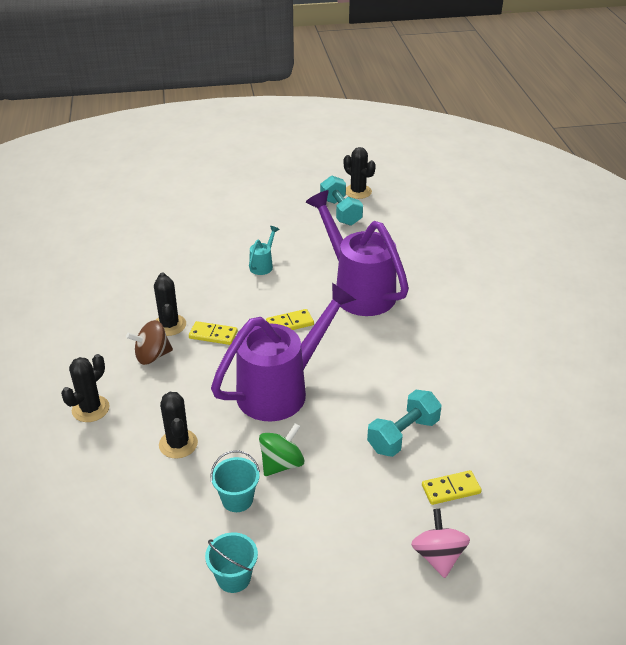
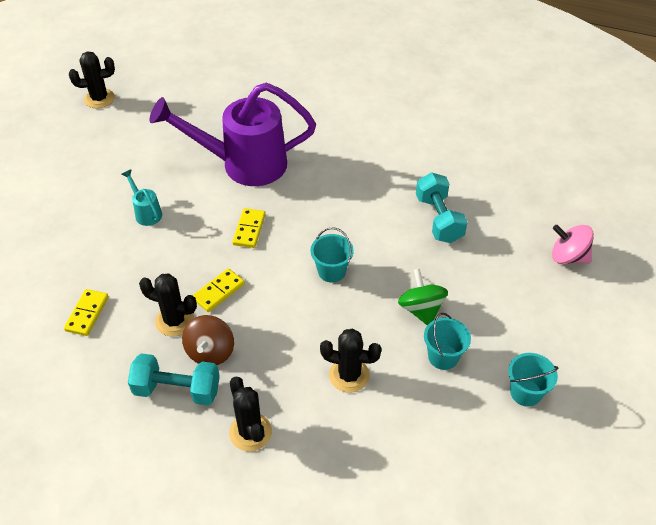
camera: 60 degrees left, 10 degrees up
(282, 389) = (331, 271): purple watering can -> turquoise bucket
(340, 212) = (118, 124): turquoise dumbbell -> turquoise dumbbell (177, 390)
(451, 489) = (510, 219): yellow domino -> yellow domino (87, 314)

